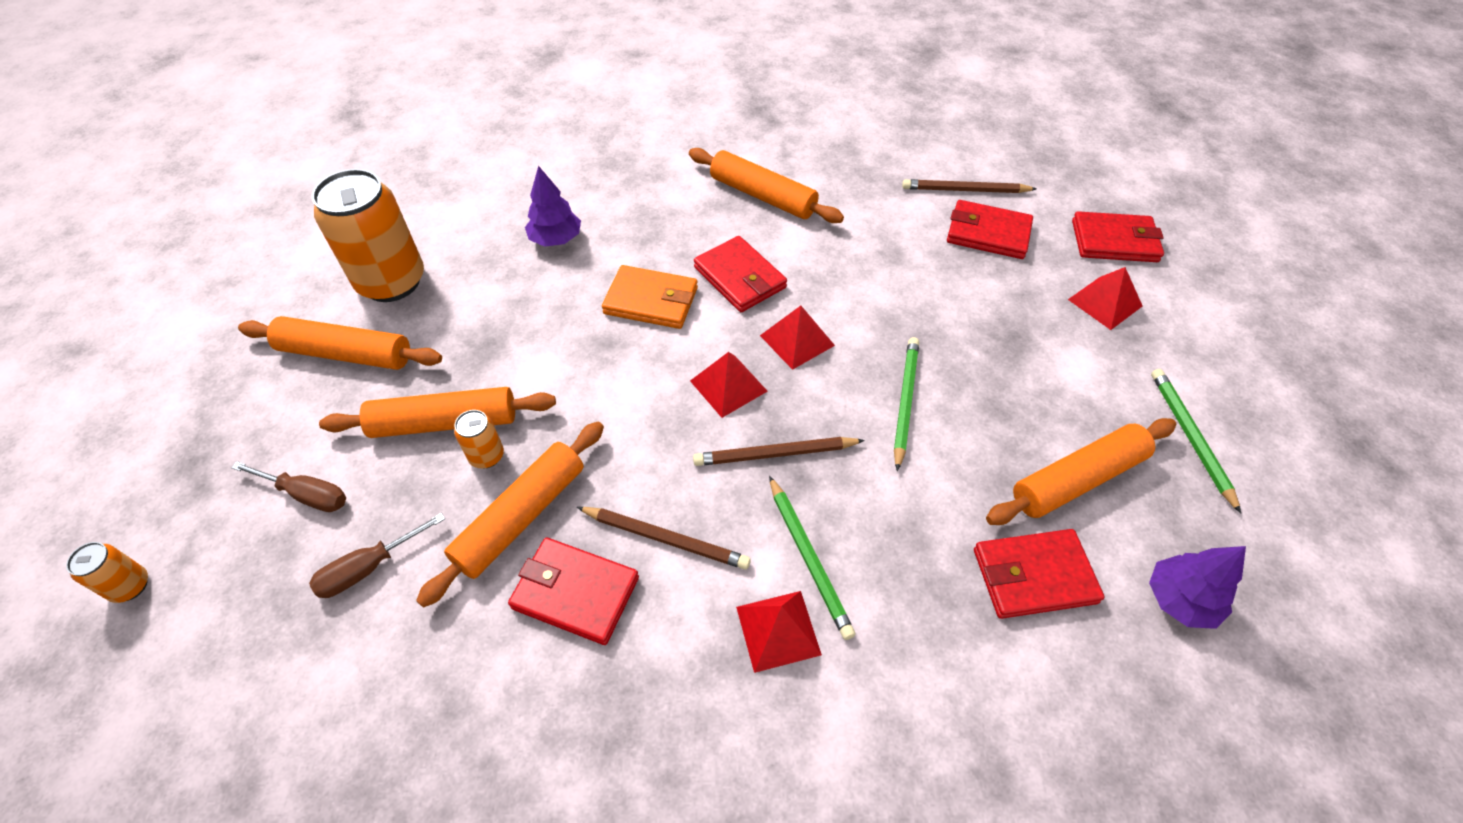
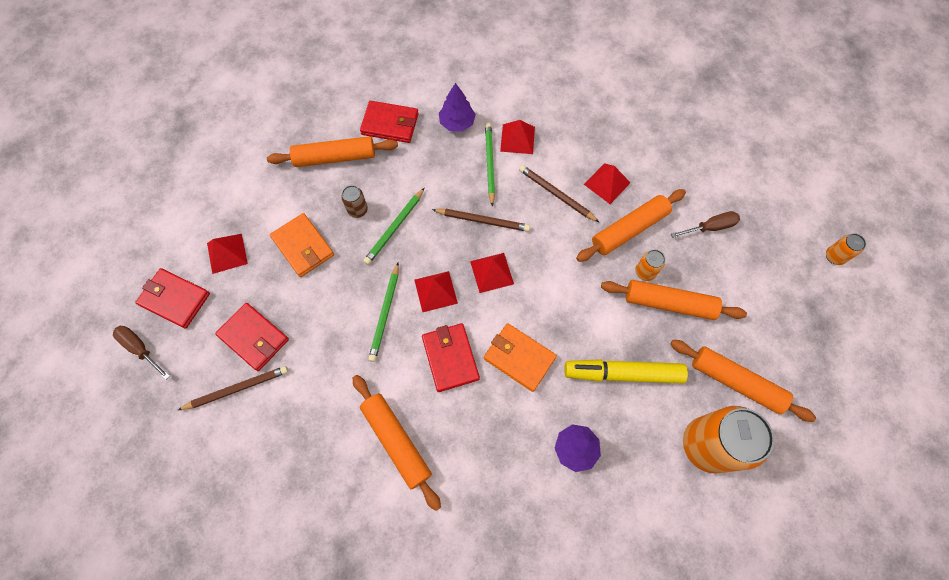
camera: 160 degrees left, 15 degrees up
(306, 494) = (748, 281): brown screwdriver -> brown screwdriver (140, 349)
(507, 321) = (622, 373): none -> yellow marker
(575, 593) = (607, 183): red wallet -> red pyramid
(965, 190) = (237, 389): brown pencil -> brown pencil turned 45 degrees counterclockwise
(977, 409) = (357, 210): none -> brown can
(1014, 339) = (303, 246): none -> orange wallet
(1180, 600) = (334, 96): purple tree -> purple tree (457, 123)
(1190, 438) = (260, 158): green pencil -> green pencil (385, 313)

